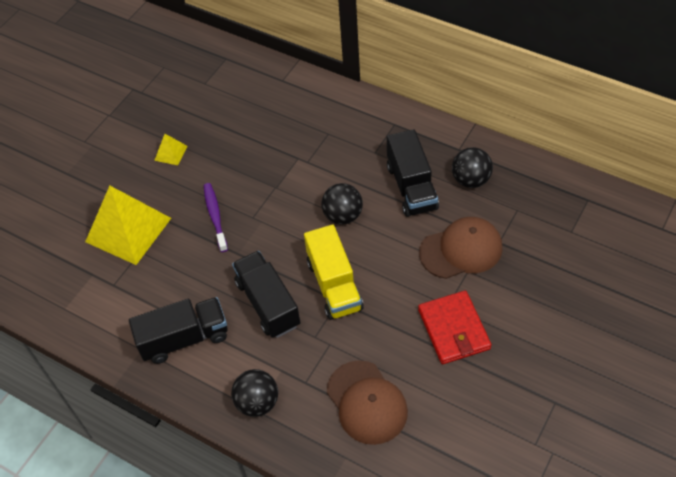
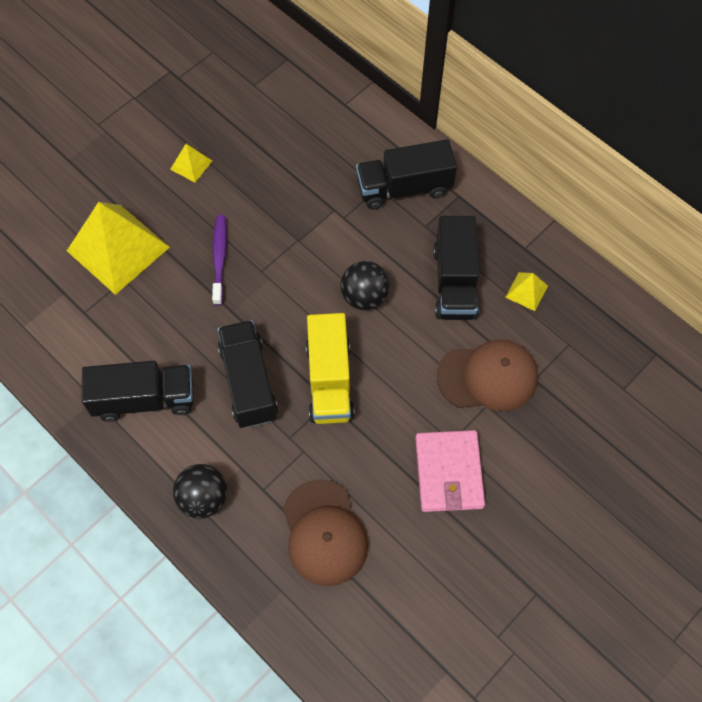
camera: 10 degrees right, 10 degrees up
(349, 129) = (404, 188): none -> black truck
(454, 329) = (449, 472): red wallet -> pink wallet
(471, 180) = (526, 291): black ball -> yellow pyramid

